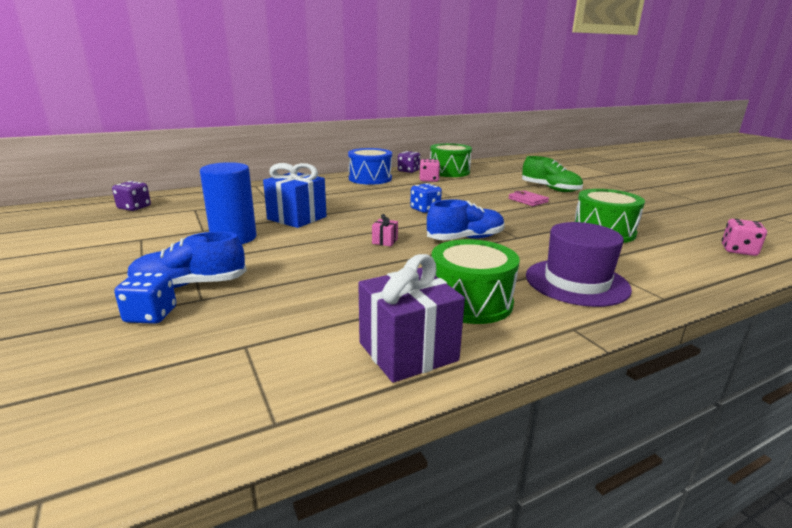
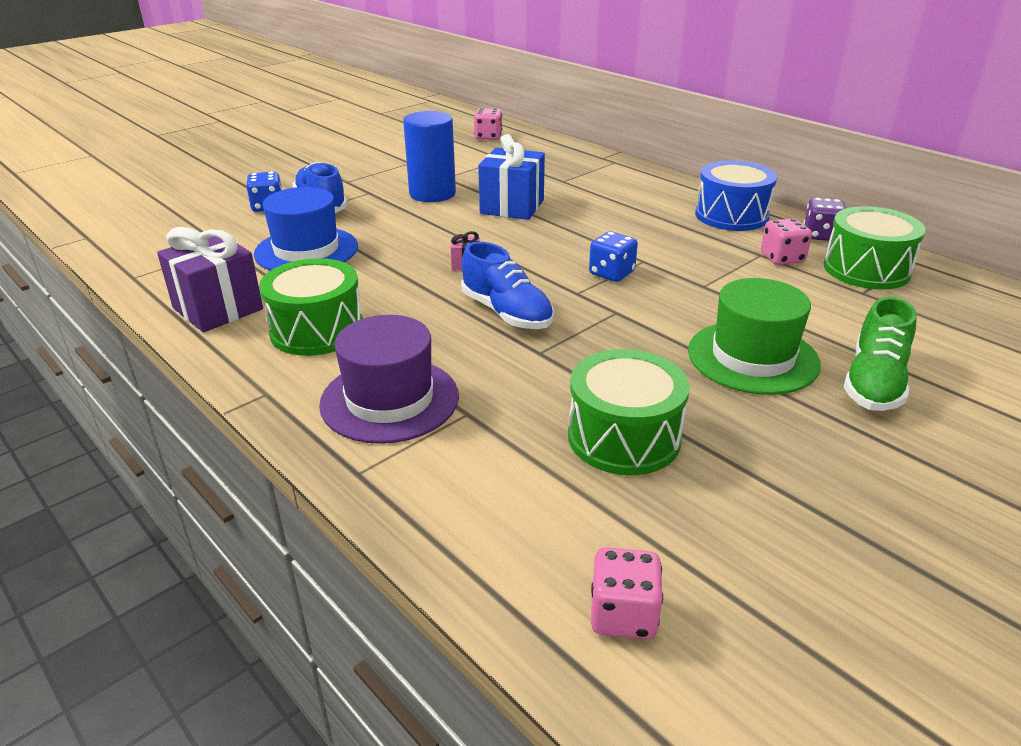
camera: 75 degrees right, 10 degrees up
(134, 207) = (488, 137): purple dice -> pink dice
(302, 298) = (306, 250): none -> blue hat
(527, 200) = (752, 357): pink wallet -> green hat

